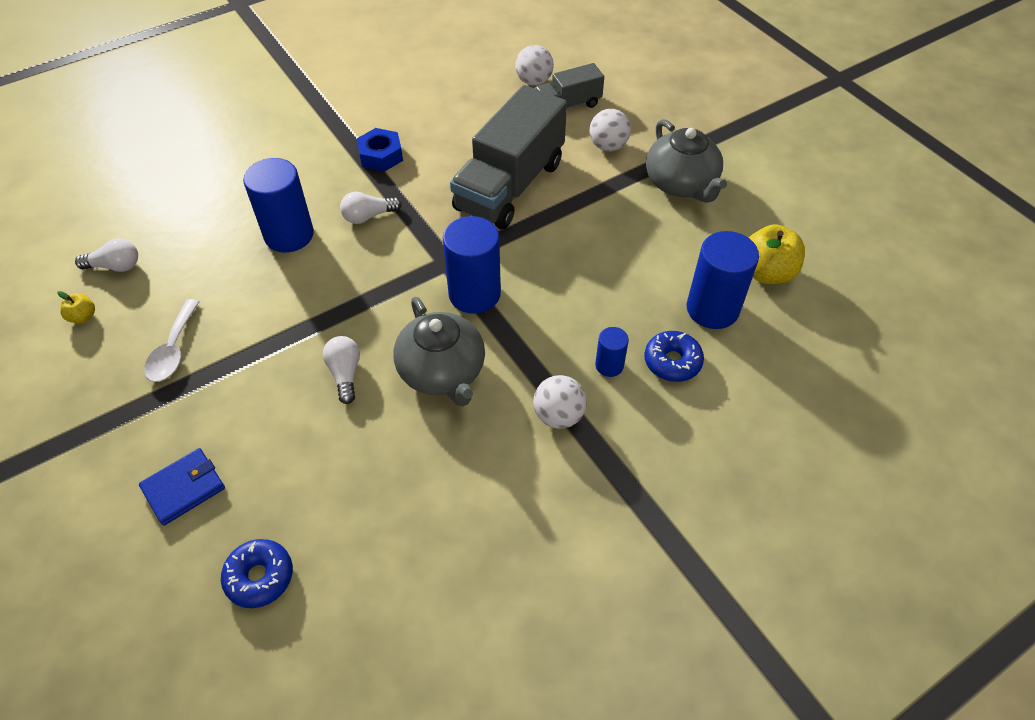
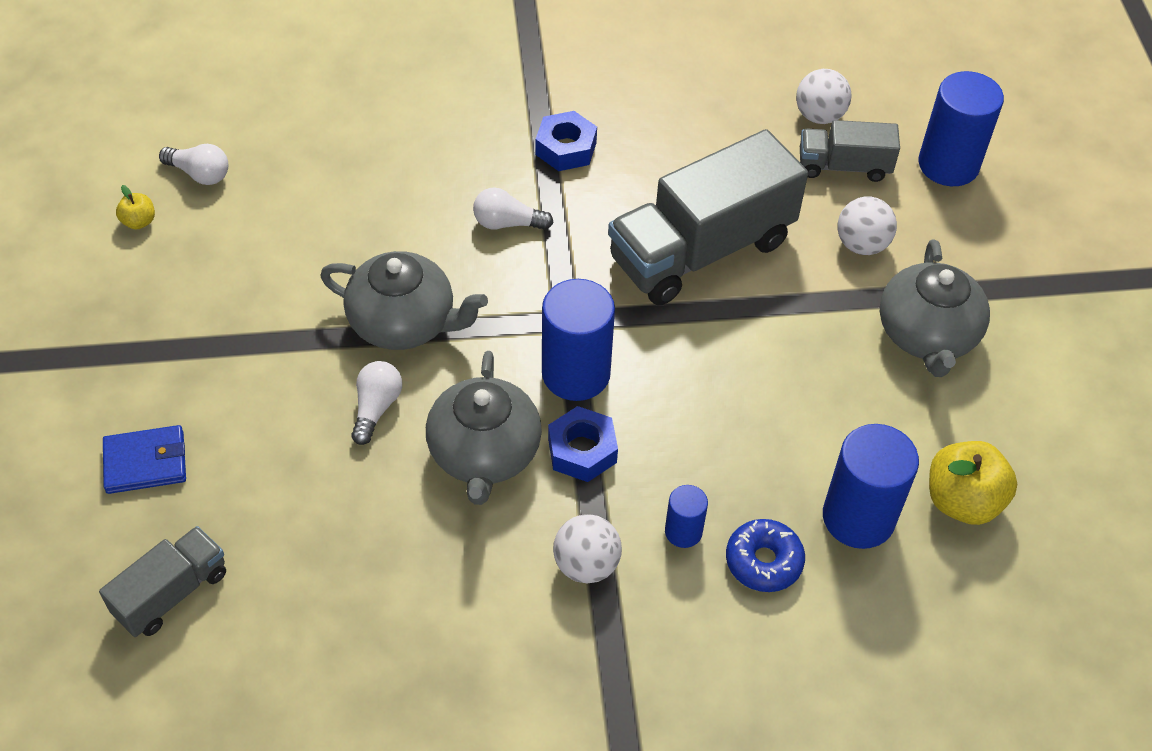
camera: 25 degrees right, 0 degrees up
(173, 350) = (211, 300): white spoon -> none
(260, 577) = (171, 593): blue donut -> grey truck
(289, 235) = (404, 211): blue cylinder -> blue cylinder (948, 165)
(332, 308) = (404, 323): none -> grey teapot
(509, 342) = (582, 450): none -> blue nut

